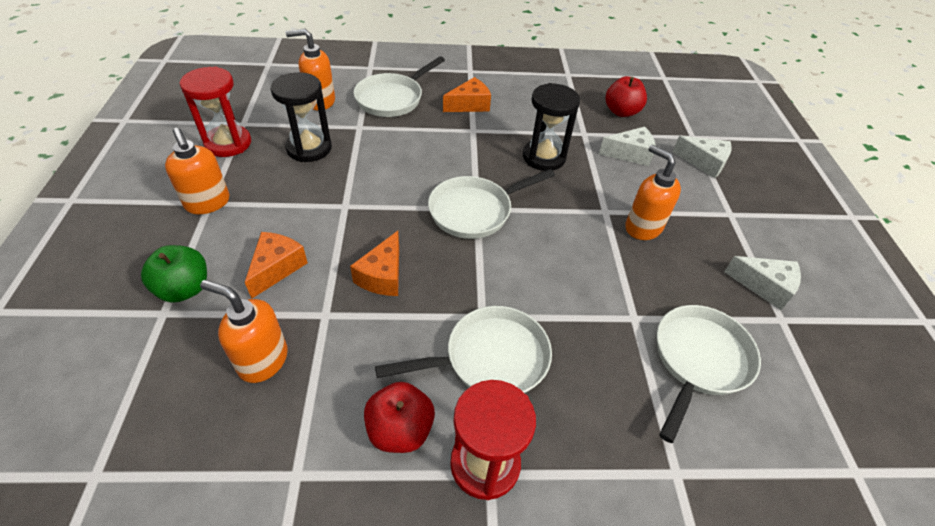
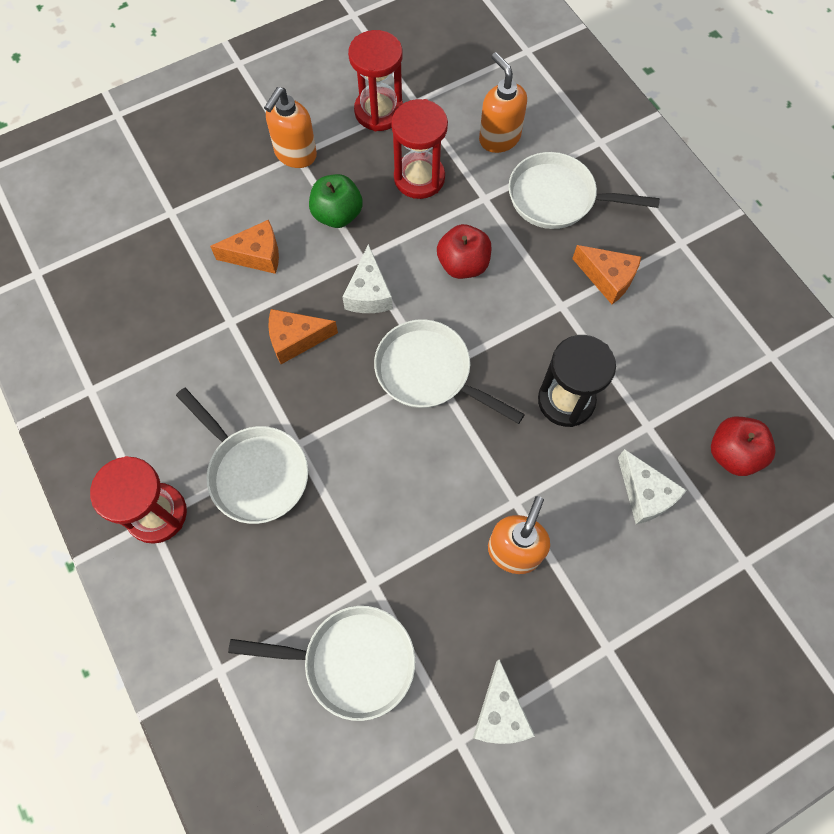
camera: 65 degrees right, 20 degrees up
(184, 289) = (199, 208): green apple -> green apple (337, 215)
(263, 360) = (165, 307): orange soap dispenser -> none
(309, 148) = (419, 178): black hourglass -> red hourglass
(400, 430) = (155, 438): red apple -> red apple (463, 264)
(704, 163) = (694, 591): white cheese -> white cheese (369, 293)

